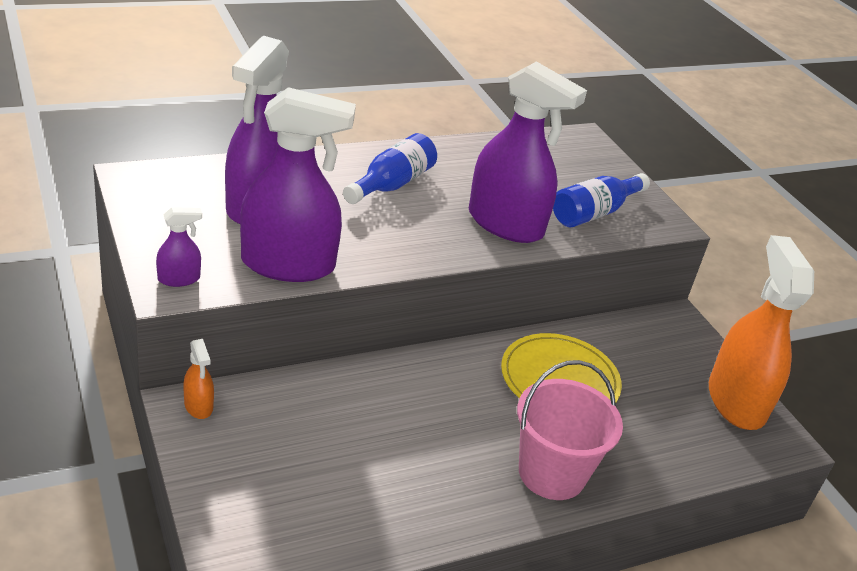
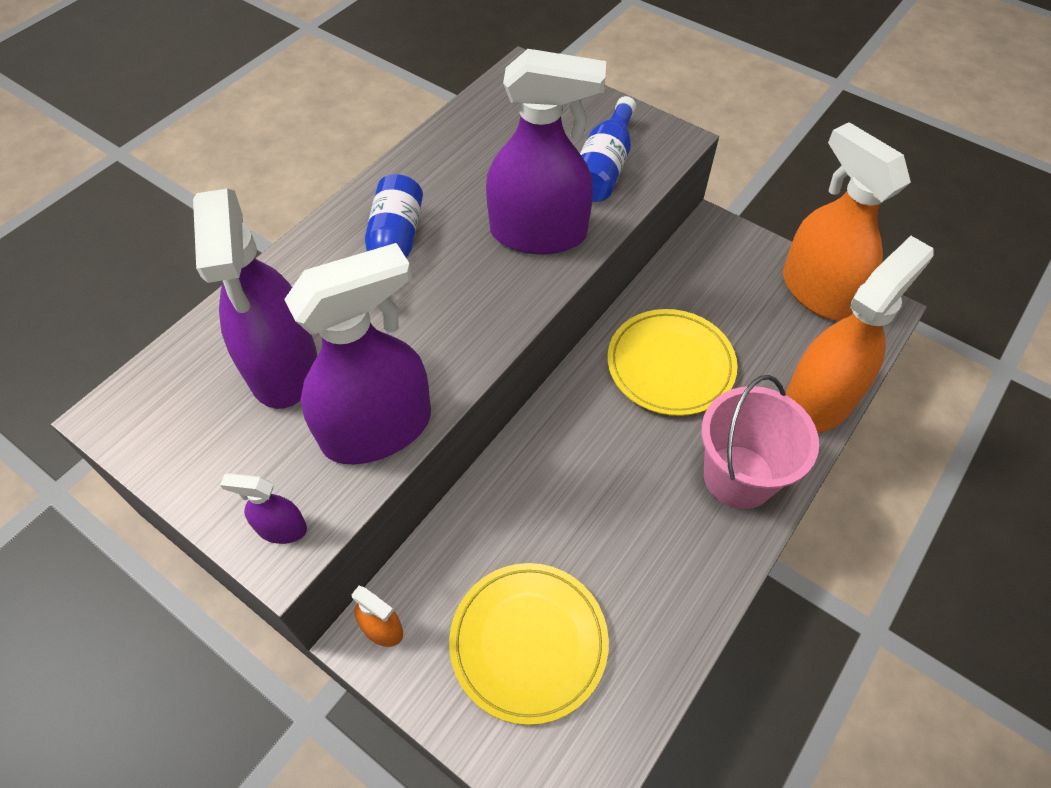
camera: 25 degrees left, 20 degrees up
(179, 279) = (281, 528): purple spray bottle -> purple spray bottle turned 120 degrees counterclockwise
(292, 473) = (528, 642): none -> yellow plate
(669, 466) = (819, 400): none -> orange spray bottle

